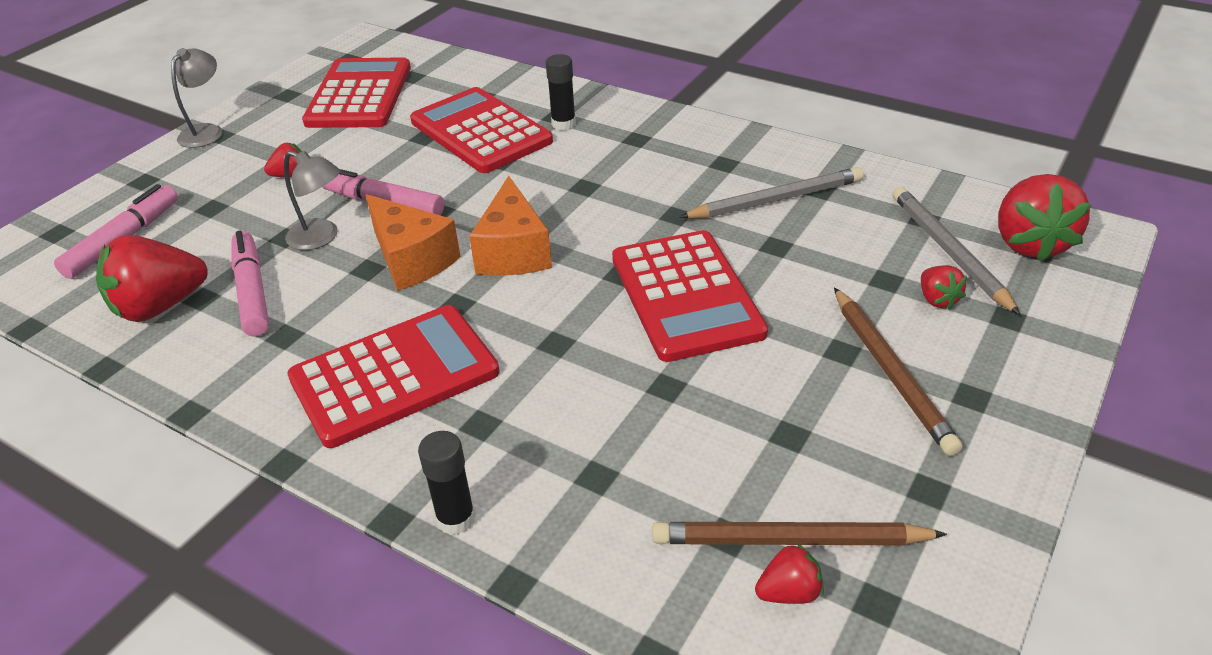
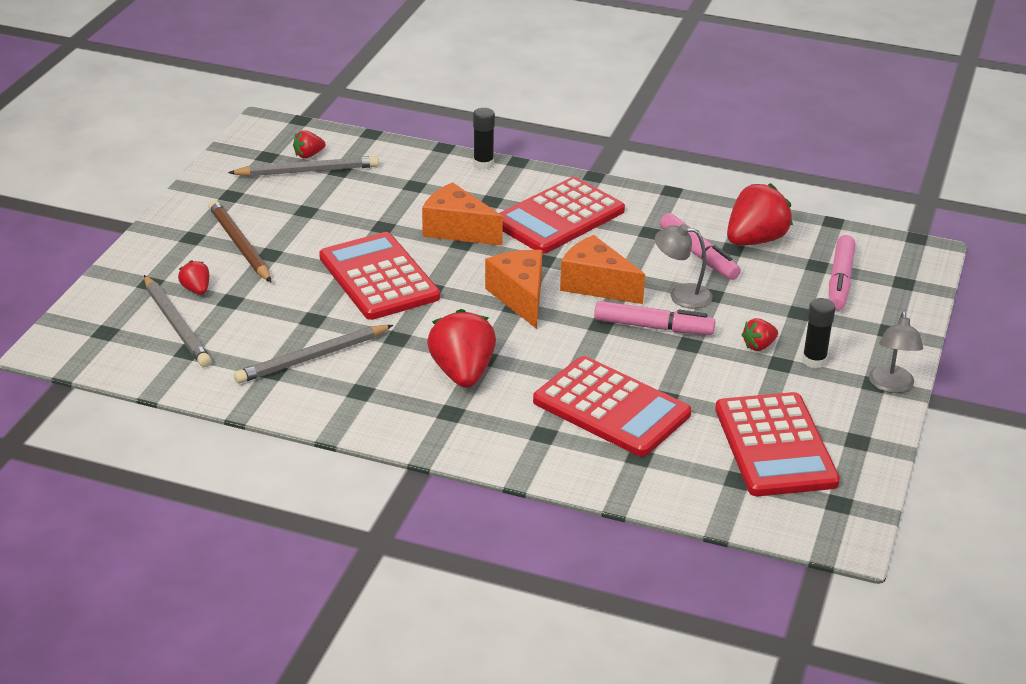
camera: 165 degrees right, 5 degrees down
(555, 366) = (457, 230): none -> orange cheese
(563, 124) = (531, 424): black glue stick -> black glue stick (814, 361)
(789, 540) = (308, 171): brown pencil -> grey pencil
(1030, 243) = (109, 336): red strawberry -> red strawberry (462, 373)

